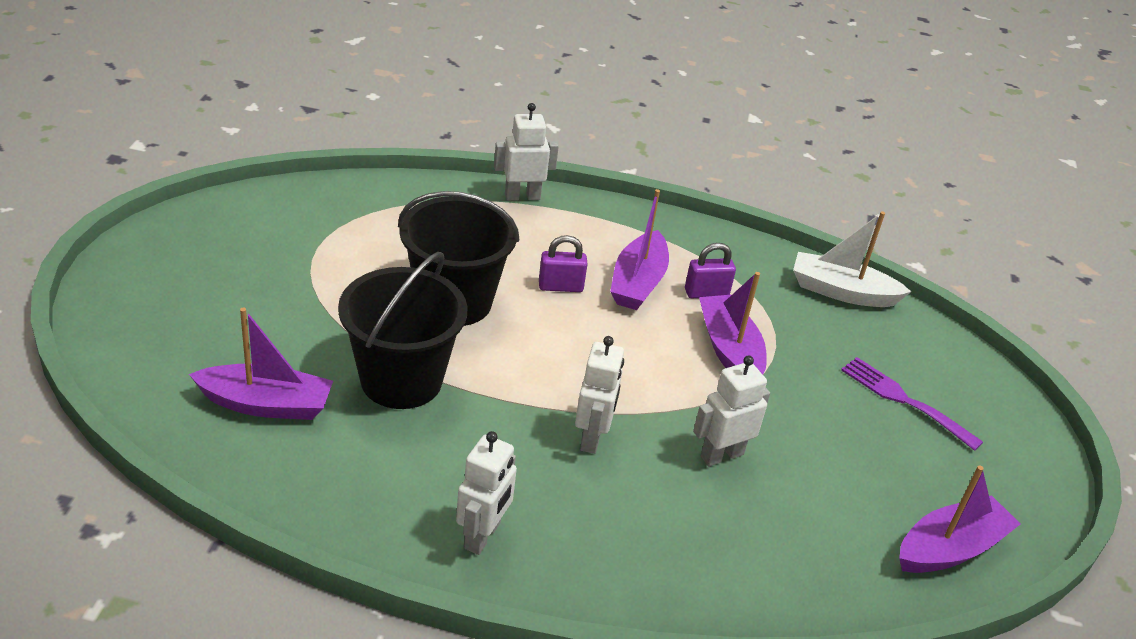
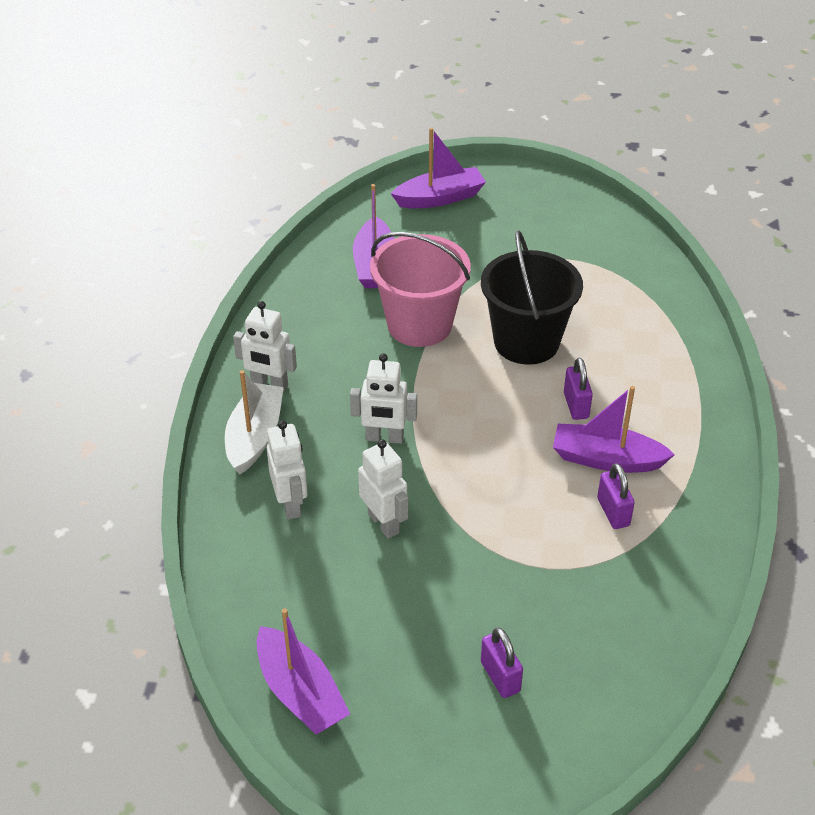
camera: 90 degrees right, 5 degrees up
(401, 380) = (419, 325): black bucket -> pink bucket
(522, 196) = (706, 369): white robot -> white robot (290, 504)
(729, 350) = (530, 530): purple boat -> purple boat (440, 198)
(842, 292) = (668, 633): white boat -> white boat (255, 436)
(904, 400) = (500, 677): purple fork -> purple padlock

